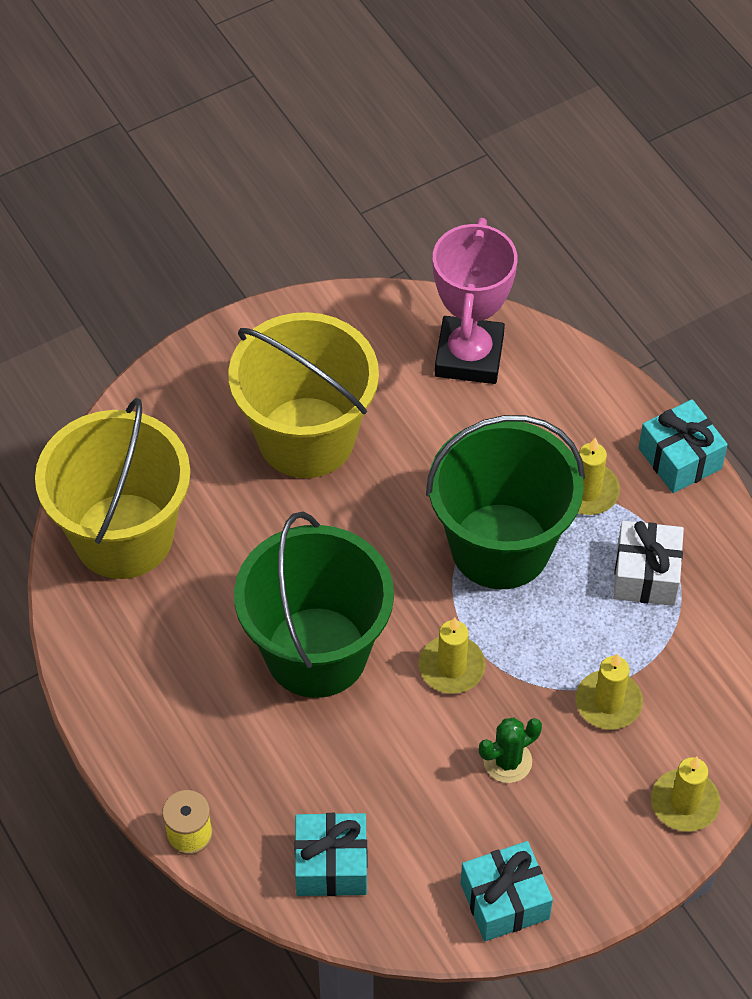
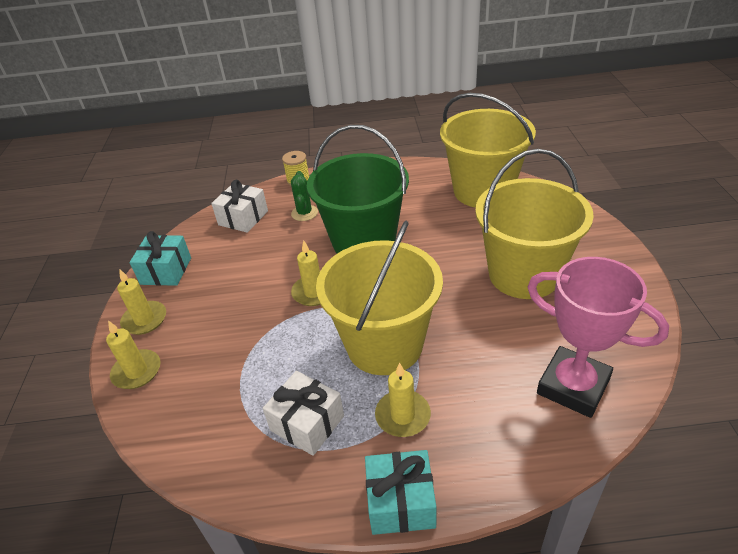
camera: 120 degrees right, 15 degrees down
(331, 864) = (243, 218): turquoise gift -> white gift
(500, 546) = (384, 344): green bucket -> yellow bucket
(507, 761) = (237, 297): green cactus -> green cactus (304, 213)
(608, 702) = (231, 359): yellow candle -> yellow candle (144, 320)

